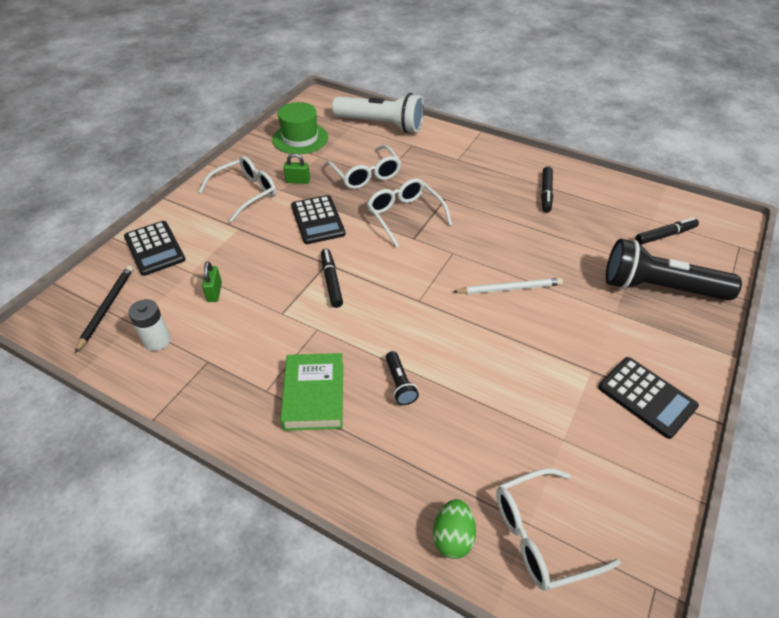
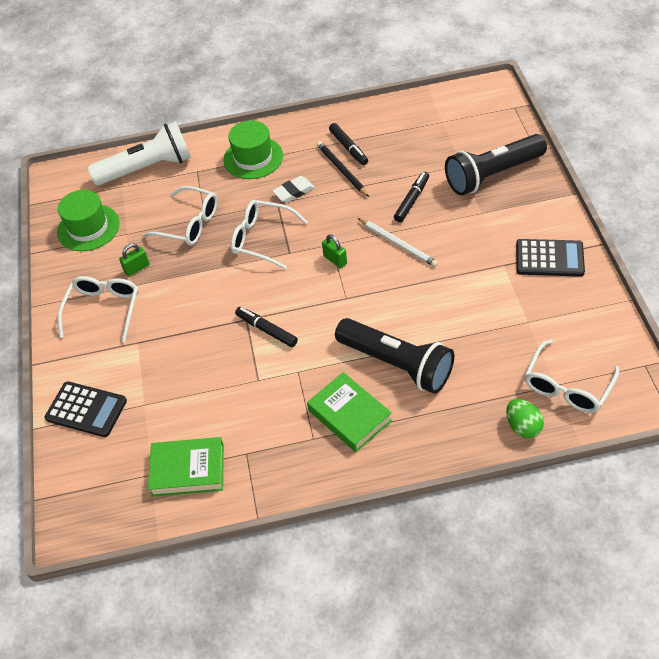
camera: 35 degrees left, 5 degrees up
(107, 307) = (111, 480): black pencil -> black pencil (342, 170)
(157, 340) = (188, 470): white battery -> green book
(214, 292) = (185, 404): green padlock -> green padlock (335, 260)
(318, 220) = (196, 290): black calculator -> none
(399, 384) = (396, 364): black flashlight -> black flashlight, size x2.34
(462, 159) = (253, 158): none -> green hat
(466, 198) = (294, 192): none -> white eraser
(509, 288) = (398, 244): white pencil -> white pencil turned 90 degrees clockwise
(665, 235) = (461, 130): black marker -> black marker (412, 200)

